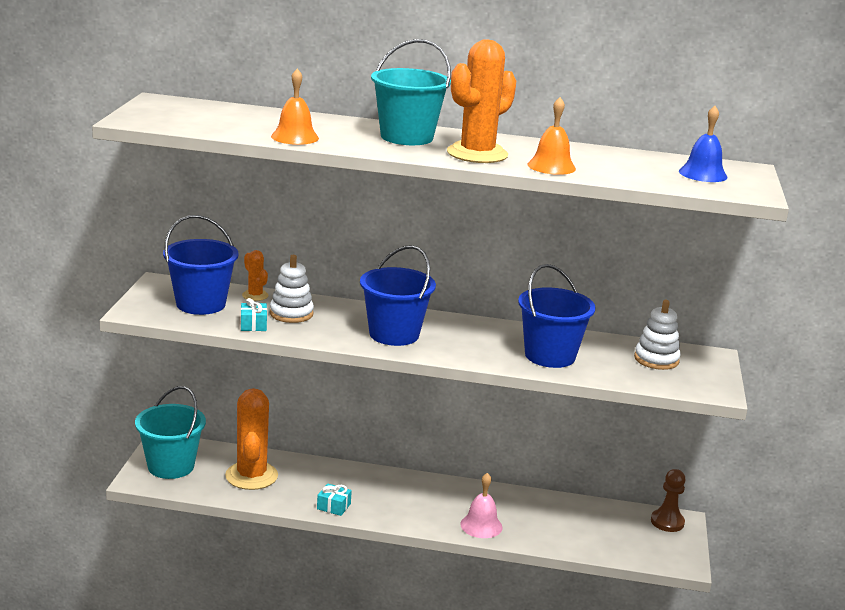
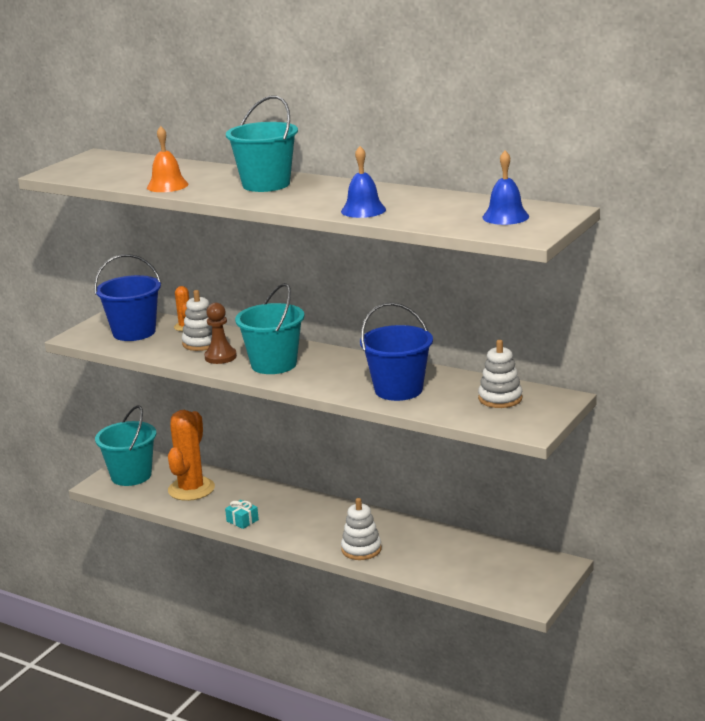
camera: 25 degrees right, 0 degrees up
(253, 325) = (161, 351): turquoise gift -> none
(394, 334) = (274, 364): blue bucket -> turquoise bucket
(477, 154) = (309, 199): orange cactus -> none
(481, 525) = (361, 549): pink bell -> white stacking toy
(551, 166) = (363, 210): orange bell -> blue bell
(667, 522) = (545, 564): brown pawn -> brown pawn (220, 357)

